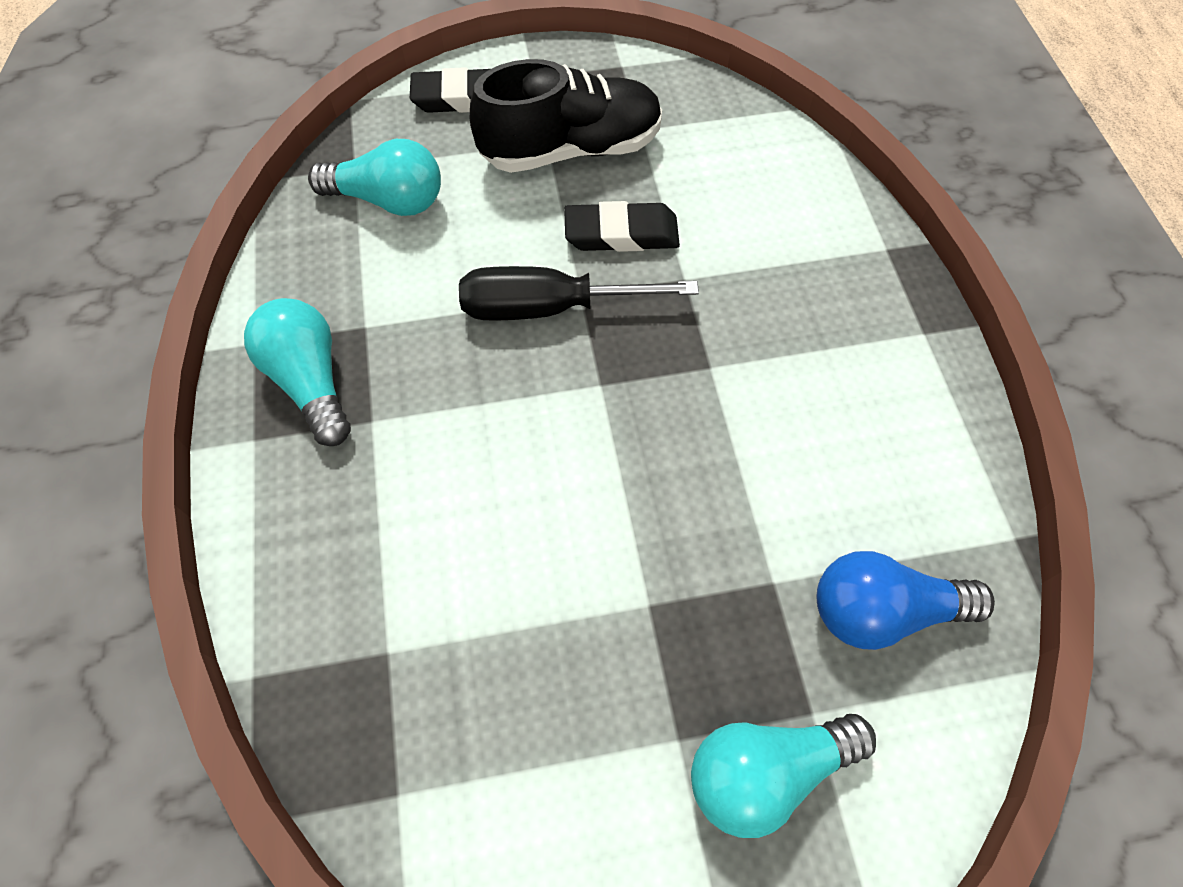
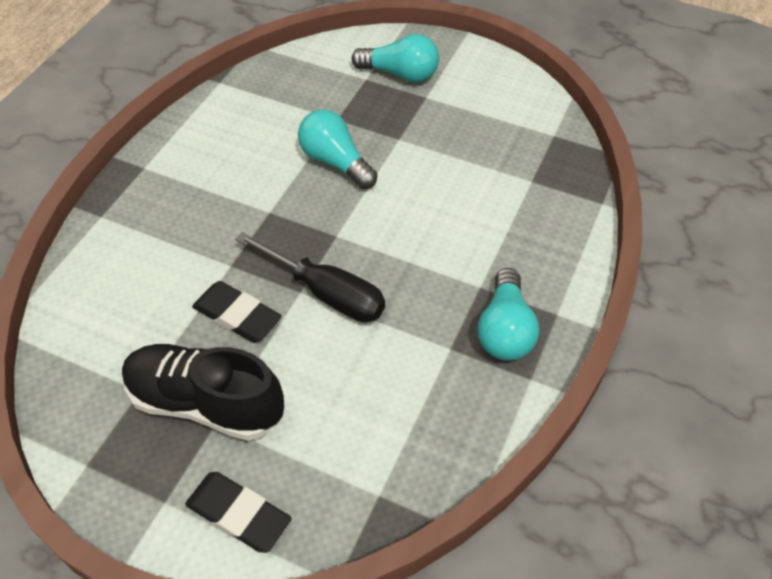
camera: 145 degrees left, 10 degrees down
(388, 200) = (372, 442): turquoise light bulb -> turquoise light bulb (335, 162)
(882, 610) = (303, 89): blue light bulb -> none

